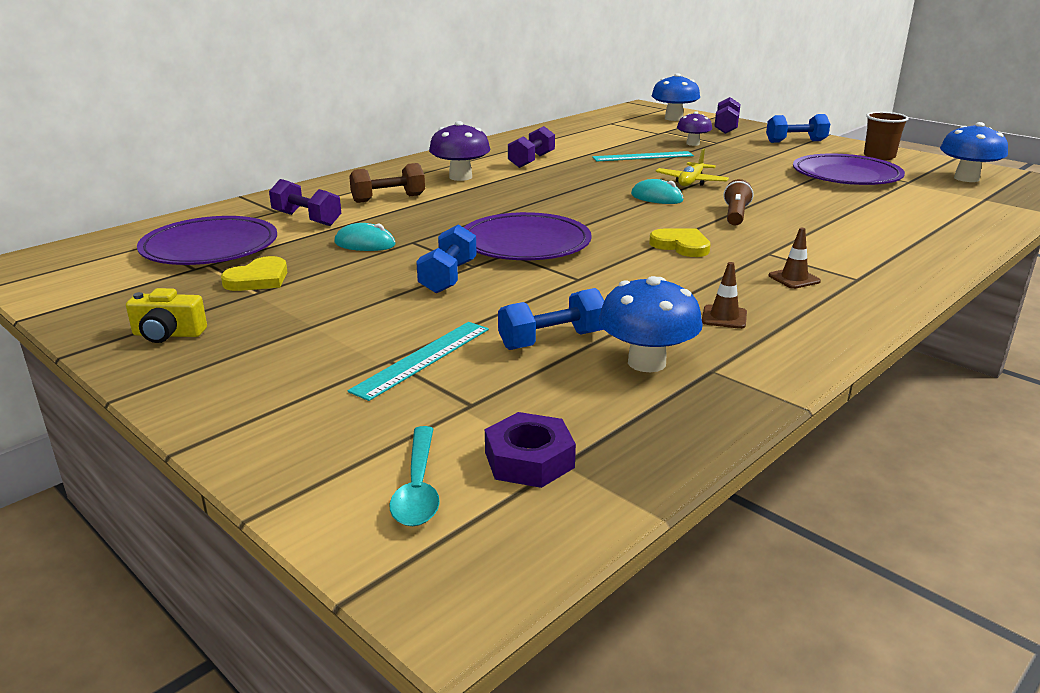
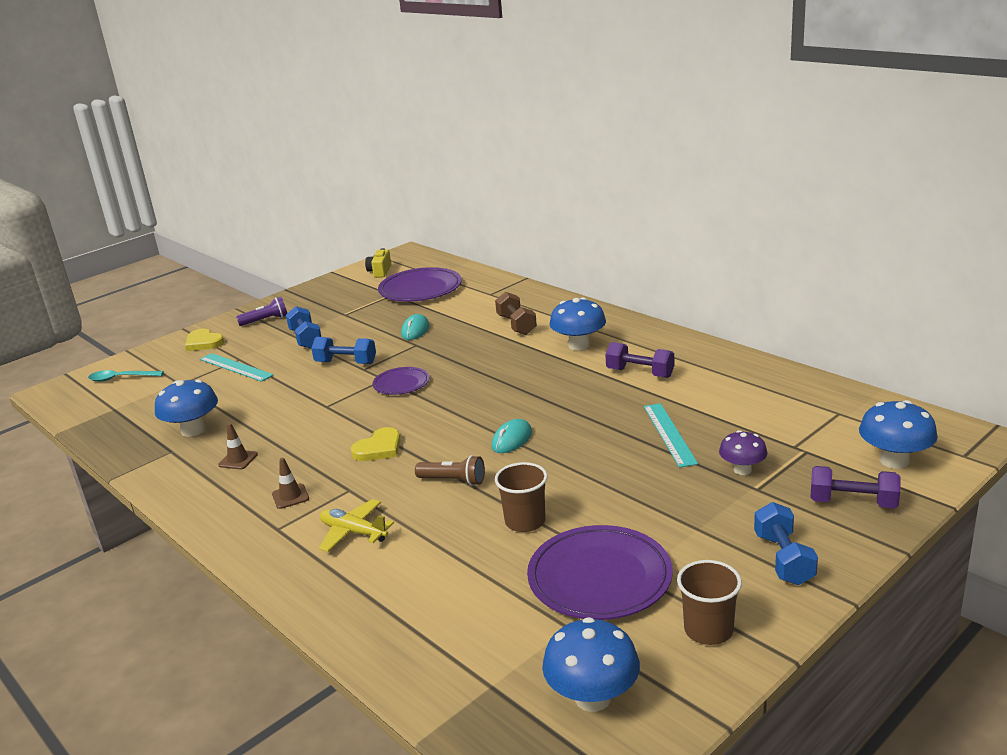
camera: 95 degrees right, 0 degrees up
(168, 334) = (298, 304): yellow camera -> yellow camera (380, 271)
(221, 357) = (266, 320): none -> purple flashlight
(258, 279) = (364, 311): yellow heart -> yellow heart (203, 342)
(307, 219) = (471, 306): purple dumbbell -> none
(460, 177) = (579, 345): purple mushroom -> blue mushroom
(525, 244) = (401, 384): purple plate -> purple plate, size x0.56
(529, 460) = (122, 401): purple nut -> none
(552, 340) = (237, 401): blue dumbbell -> blue dumbbell (306, 339)
(691, 182) = (567, 461): yellow plane -> yellow plane (353, 532)
(788, 193) = (525, 521): none -> brown cup

